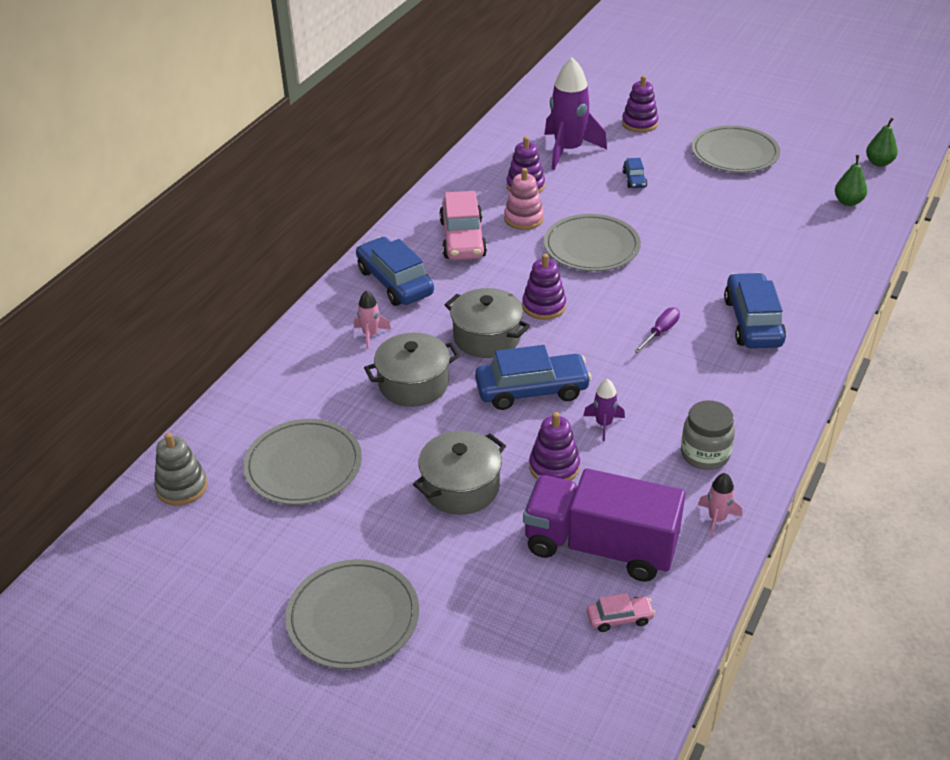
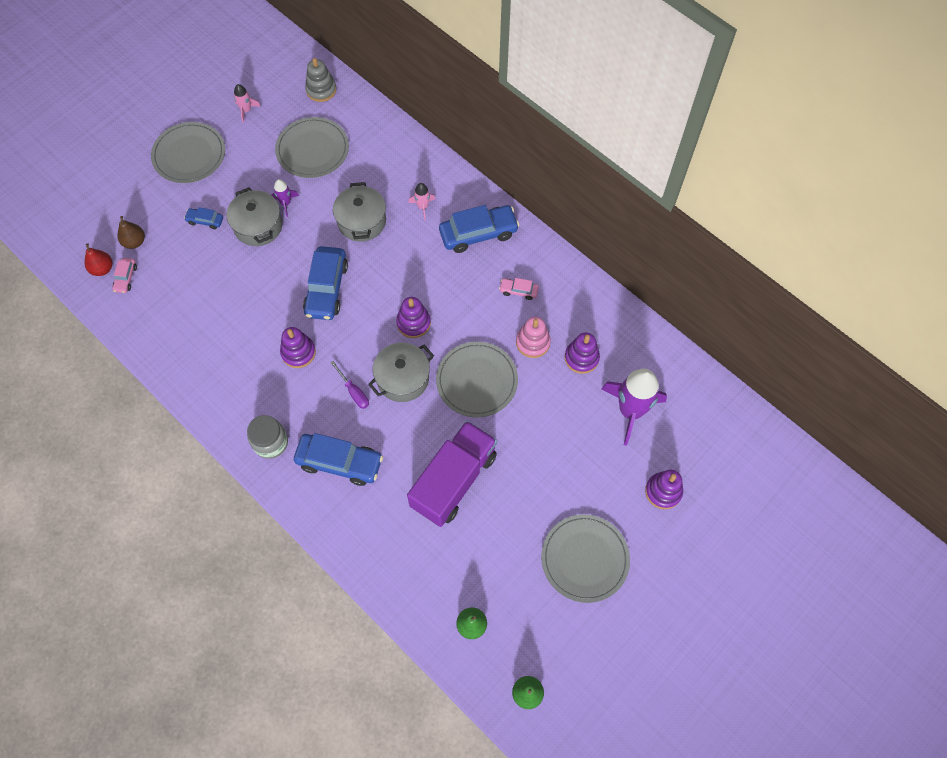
camera: 105 degrees right, 25 degrees up
(462, 239) = (518, 291): pink car -> pink car, size x0.49
(487, 337) = (392, 276): grey pot -> grey pot (402, 378)
(550, 631) = (134, 242): none -> brown pear
(554, 467) = (252, 280): purple stacking toy -> purple stacking toy (298, 352)
(600, 546) = (178, 285): purple truck -> purple truck (453, 480)
(604, 424) = (276, 321): purple rocket -> purple rocket (286, 203)
(618, 657) = (102, 269): none -> red pear
(634, 179) = (565, 450): blue car -> blue car (205, 220)
(705, 454) = (223, 372): grey jar -> grey jar (271, 443)
(717, 519) = (168, 356): pink rocket -> pink rocket (246, 110)

